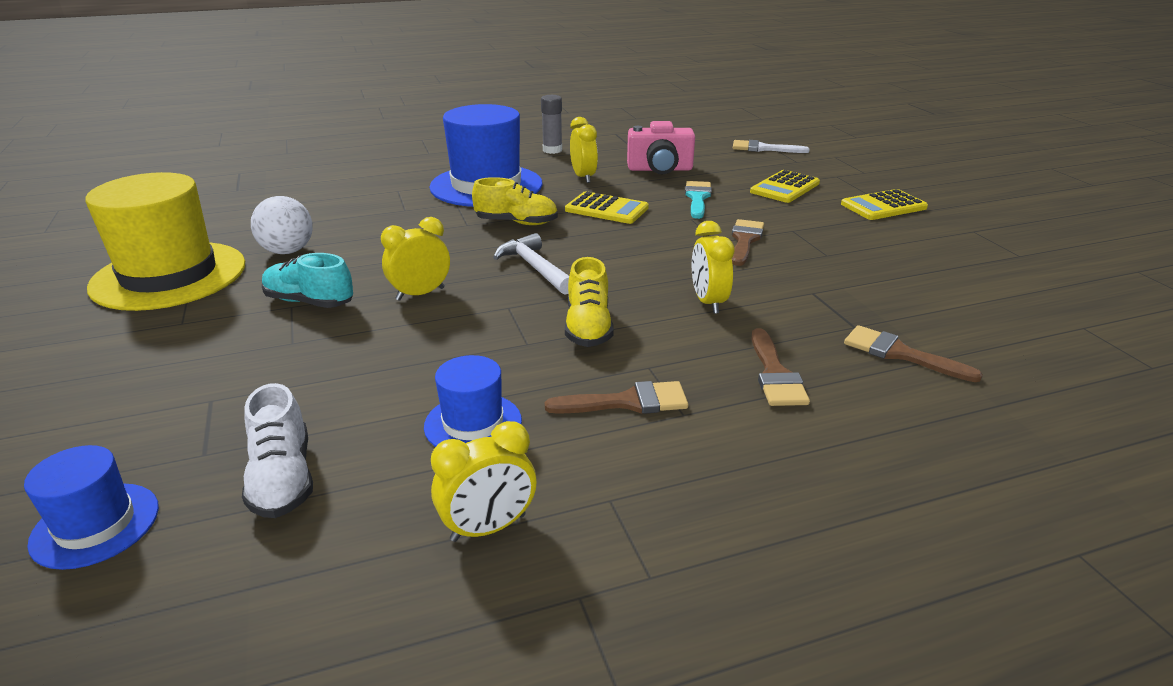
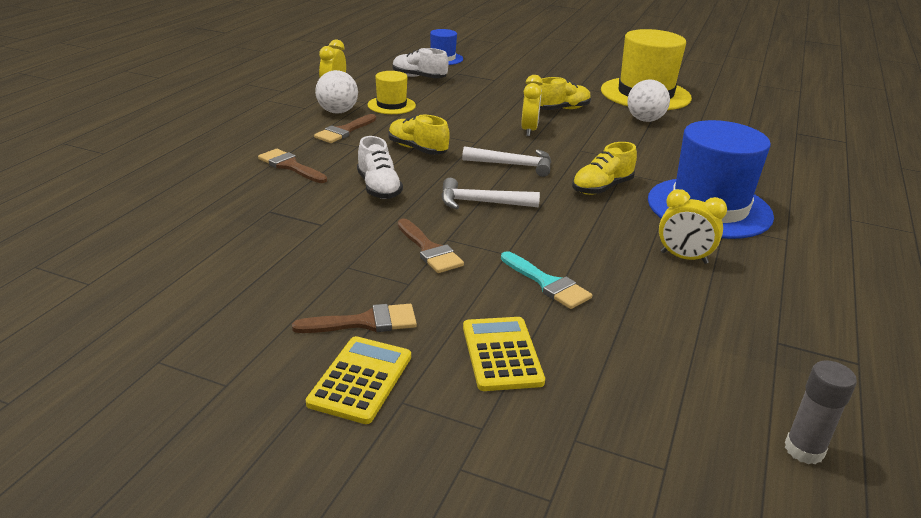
camera: 130 degrees right, 0 degrees up
(309, 302) = (561, 109): turquoise shoe -> yellow shoe
(473, 423) = (391, 105): blue hat -> yellow hat
(552, 150) = (805, 282): grey glue stick -> grey glue stick (804, 450)
(575, 453) = (337, 112): none -> white ball
(606, 209) = (581, 230): yellow calculator -> none
(638, 252) = (481, 202): none -> white hammer
(660, 169) = (661, 311): pink camera -> none
(708, 302) = (379, 188): yellow clock -> white shoe
(763, 148) = (664, 451): white brush -> none
(900, 354) = (226, 204): brown brush -> brown brush (365, 322)

